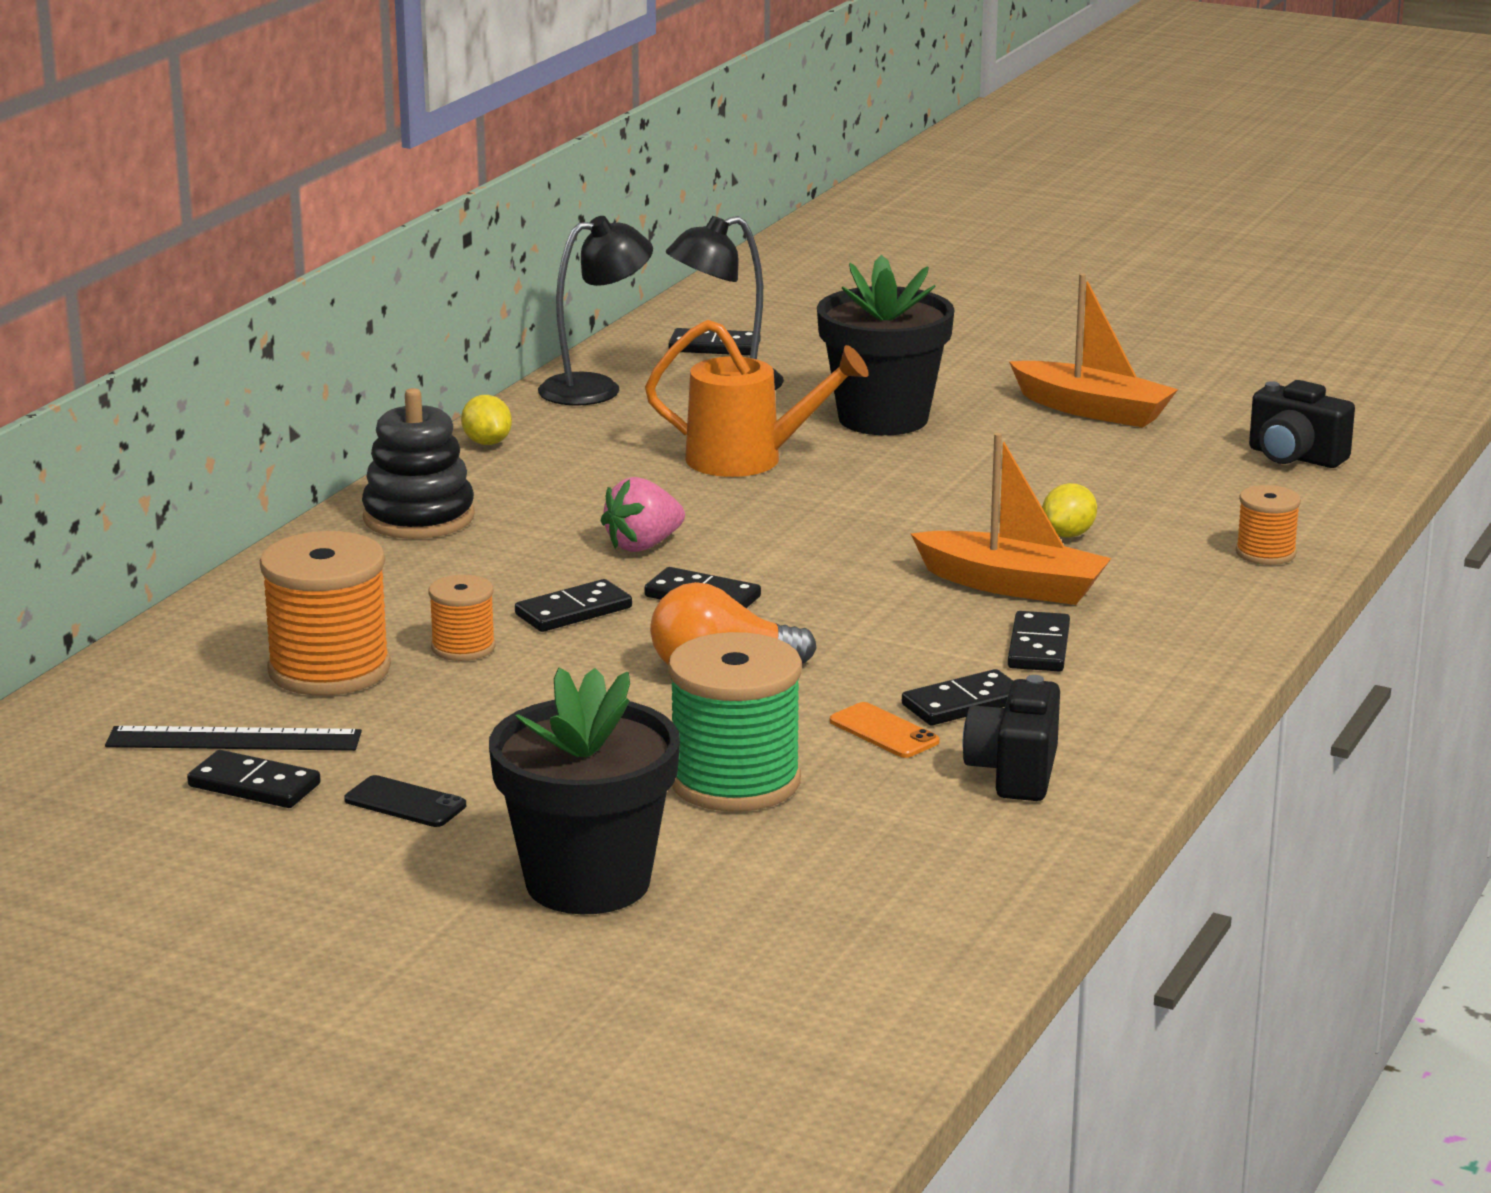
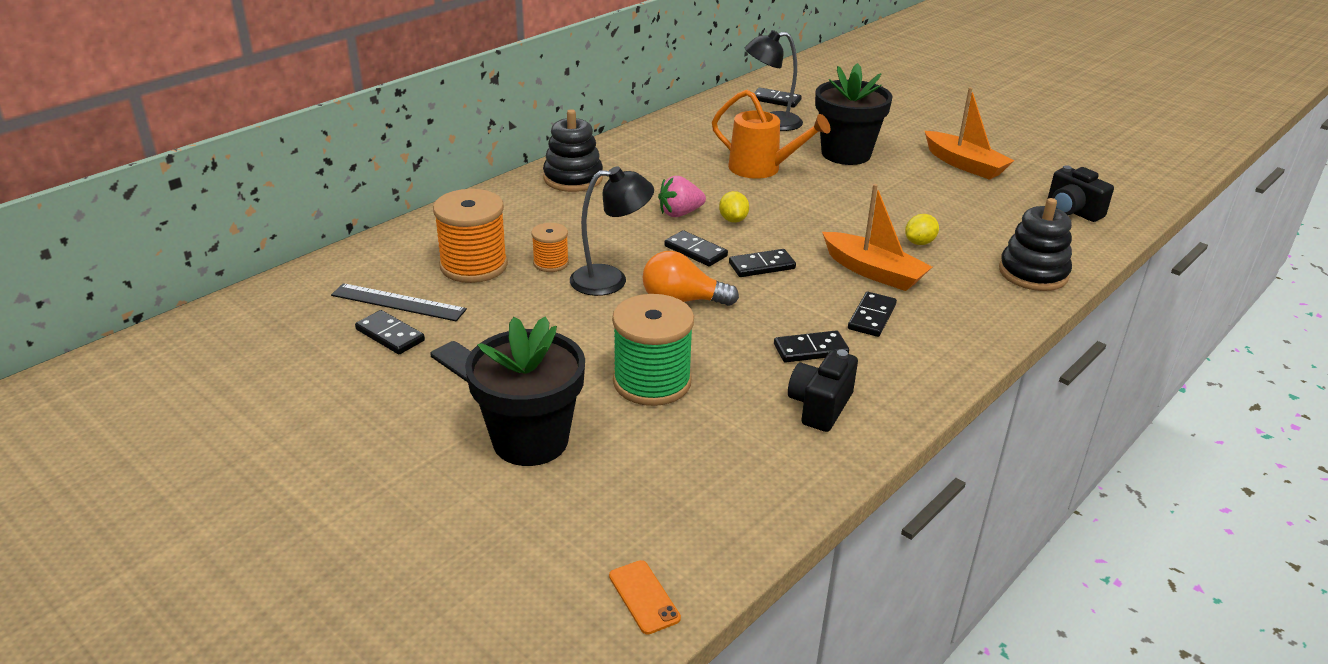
camera: 15 degrees right, 10 degrees up
(487, 443) = (632, 139): yellow lemon -> yellow lemon (733, 220)
(573, 611) = (621, 249): black domino -> black domino (762, 266)
(596, 388) = (703, 116): black lamp -> black lamp (610, 280)
(884, 731) = (755, 361): orange phone -> orange phone (644, 597)
(1265, 553) = (1033, 273): orange spool -> black stacking toy

